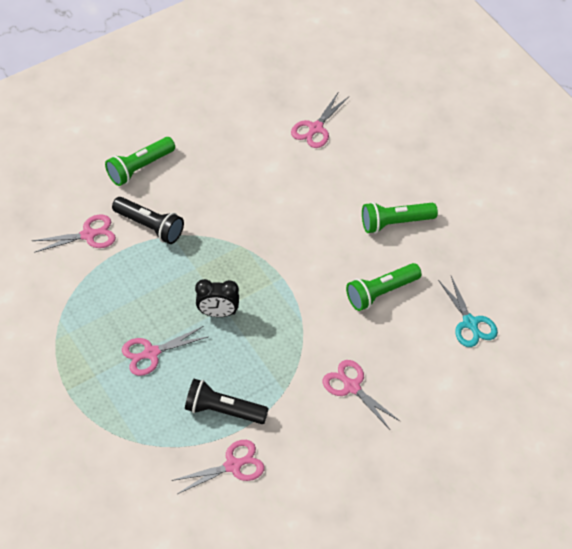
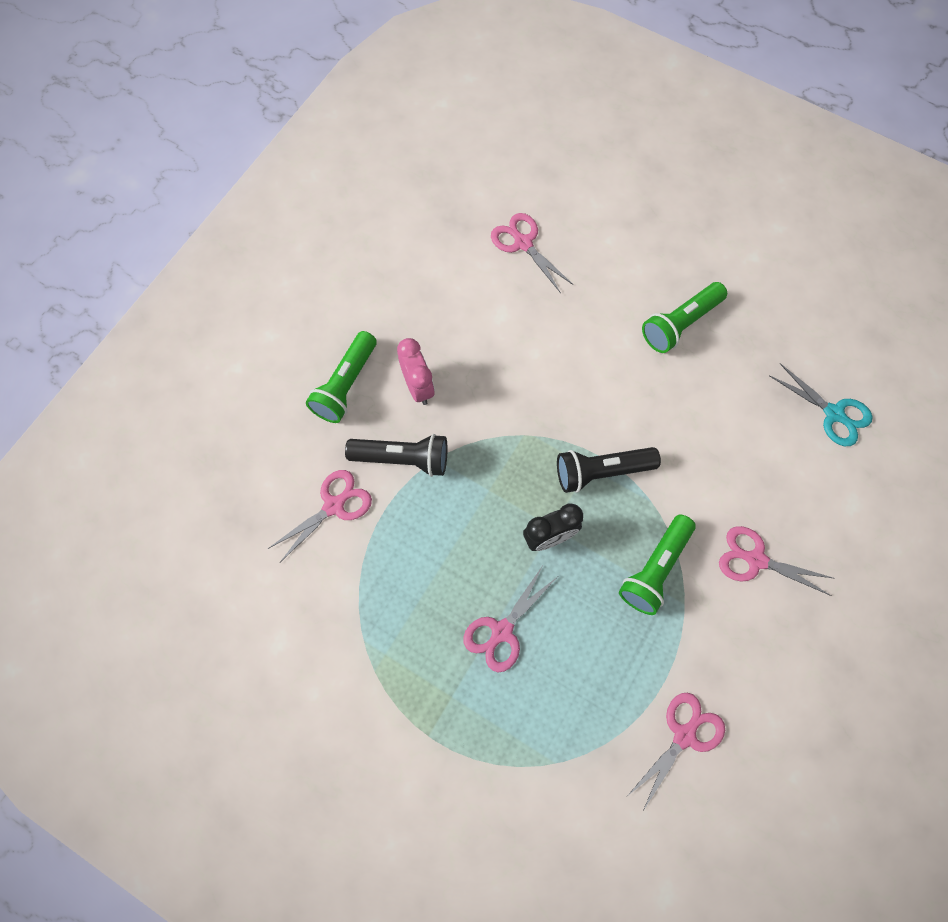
camera: 25 degrees left, 15 degrees up
(187, 188) = (418, 387): none -> pink clock
(223, 410) = (630, 666): black flashlight -> black flashlight (601, 472)
(315, 128) = (522, 243): pink scissors -> pink scissors turned 135 degrees clockwise
(381, 293) = (717, 421): green flashlight -> green flashlight (655, 569)

